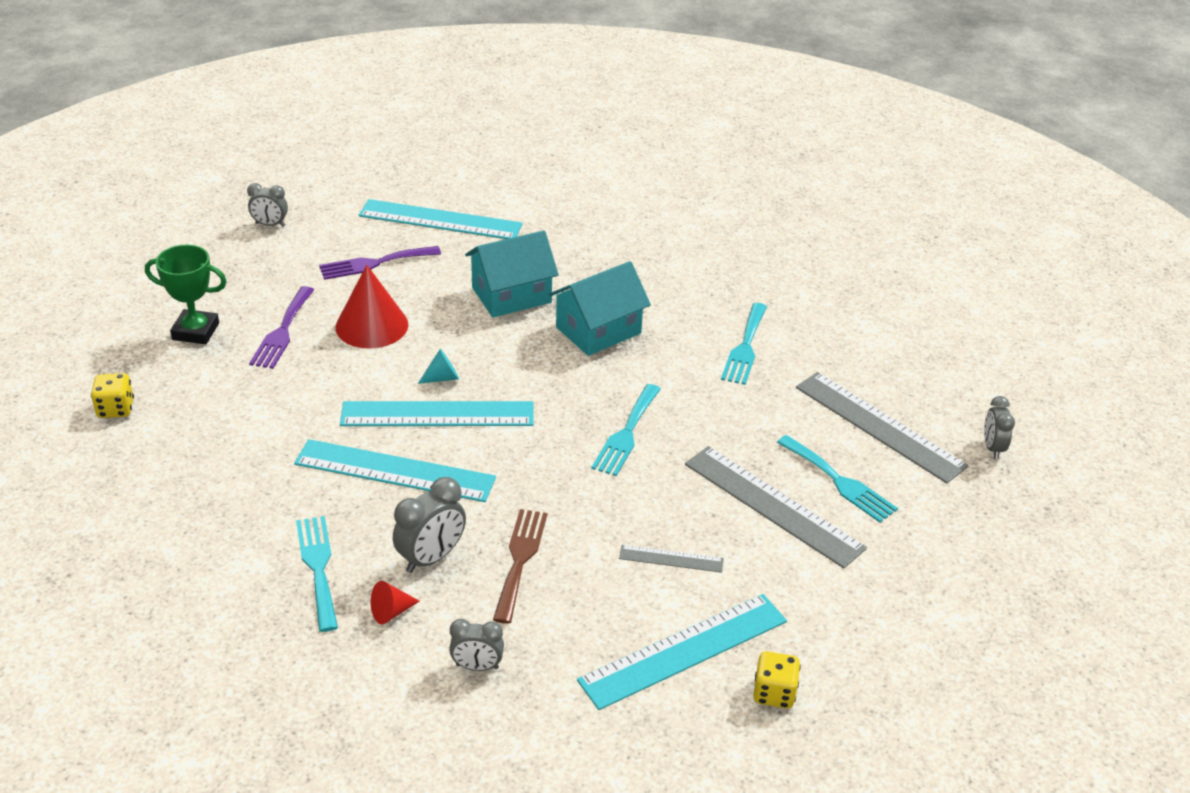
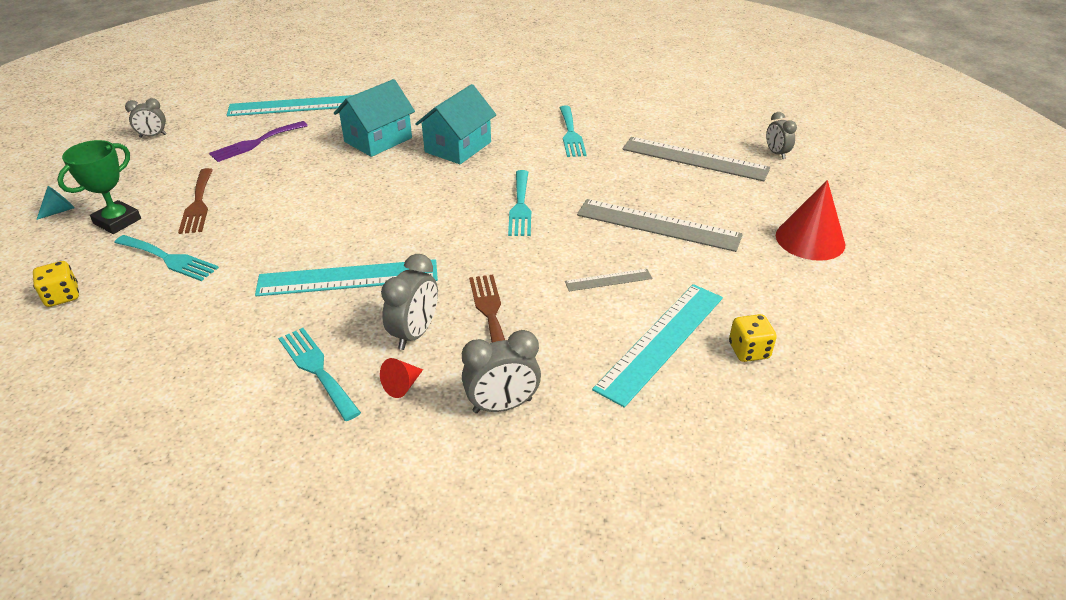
camera: 20 degrees left, 0 degrees up
(195, 331) = (117, 221): green trophy -> green trophy turned 45 degrees counterclockwise
(282, 331) = (198, 204): purple fork -> brown fork
(372, 325) = (274, 183): red cone -> red cone (810, 239)
(437, 414) = (362, 230): turquoise ruler -> none
(443, 378) = (353, 204): turquoise cone -> turquoise cone (60, 211)
(477, 666) = (502, 406): grey clock -> grey clock, size x1.53
(839, 482) = (693, 198): turquoise fork -> turquoise fork (169, 259)

